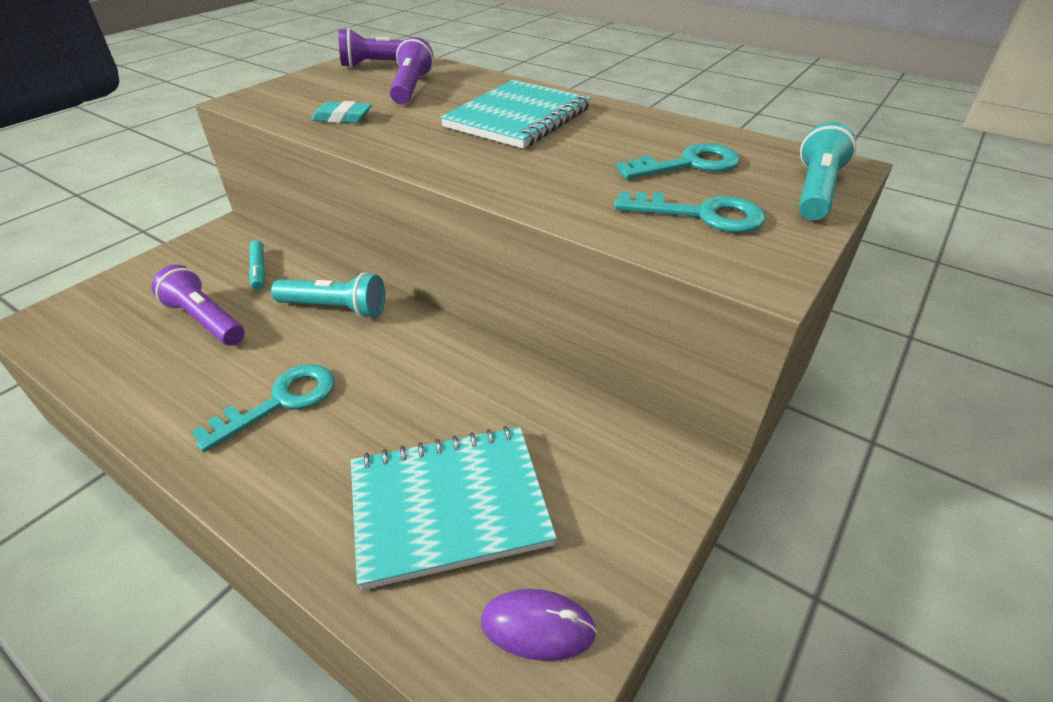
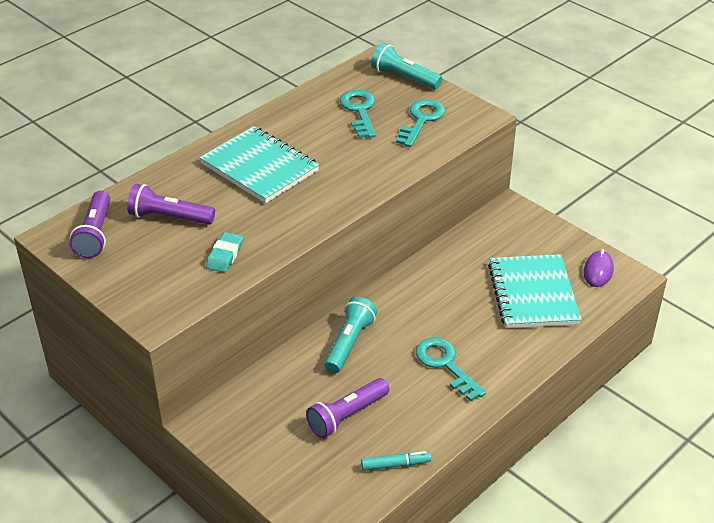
camera: 80 degrees left, 0 degrees up
(258, 270) = (283, 392): turquoise marker -> turquoise marker (395, 465)

